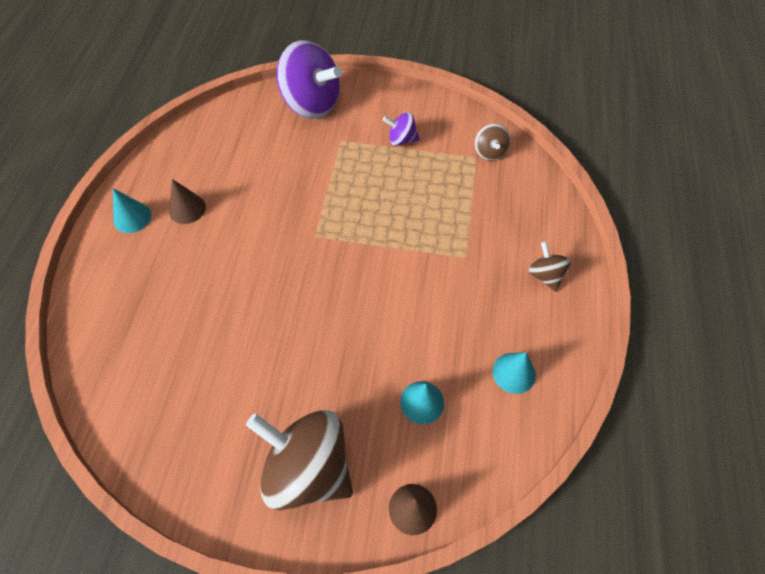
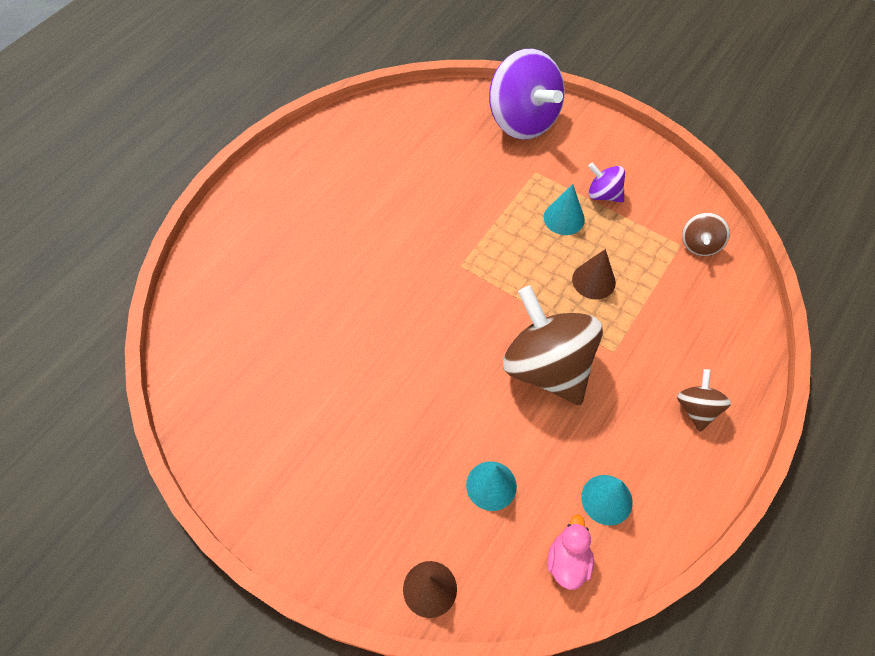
camera: 25 degrees right, 0 degrees up
(132, 217) = (289, 177): turquoise cone -> turquoise cone (564, 218)
(187, 209) = (345, 188): brown cone -> brown cone (593, 280)
(308, 468) = (345, 498): brown spinning top -> brown spinning top (546, 367)
(507, 434) = (567, 561): none -> pink duck

